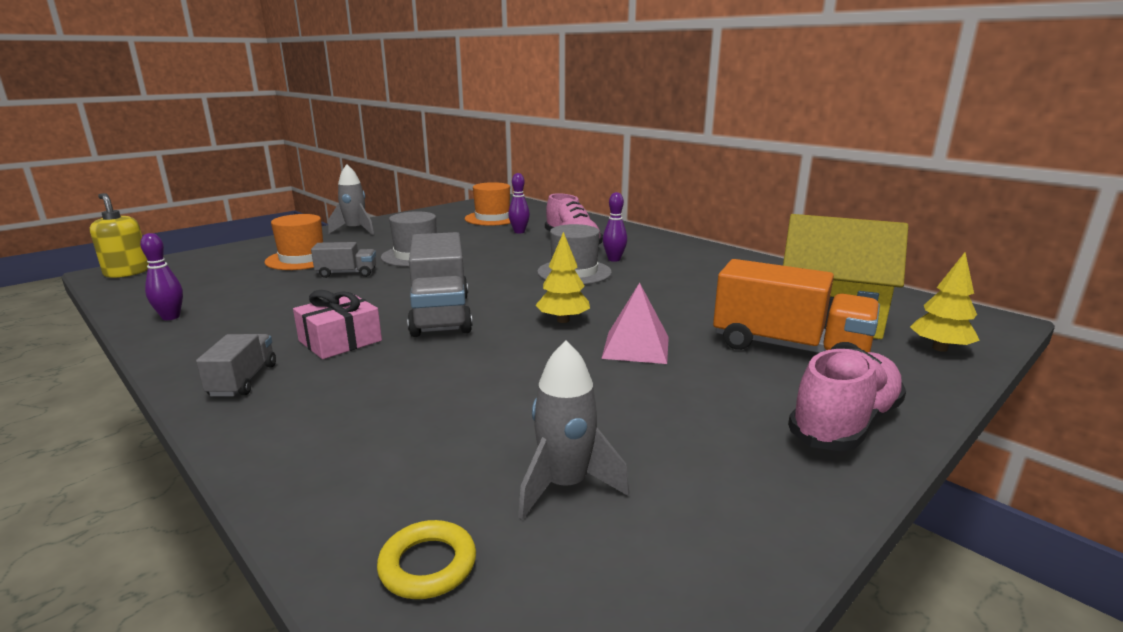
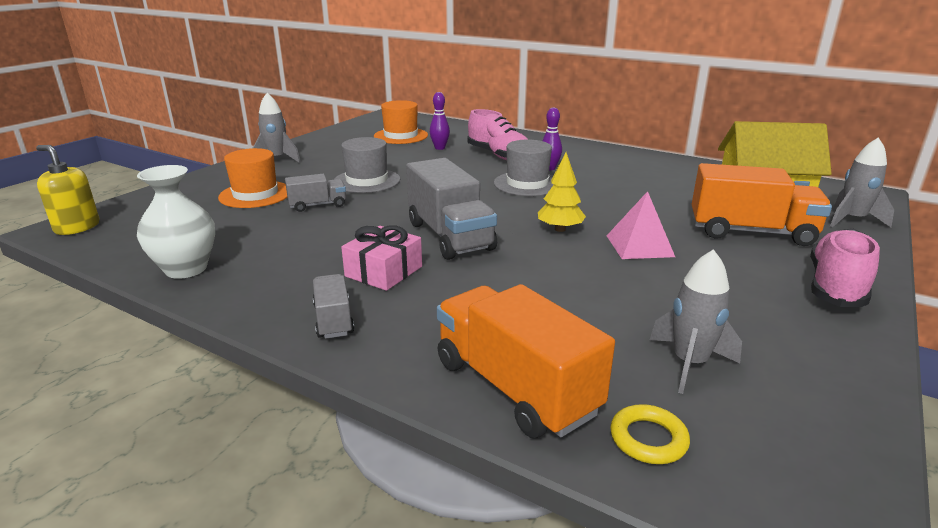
camera: 15 degrees left, 5 degrees up
(171, 317) = (186, 269): purple bowling pin -> white vase
(343, 477) = (515, 387): none -> orange truck
(939, 348) = (852, 220): yellow tree -> grey rocket

